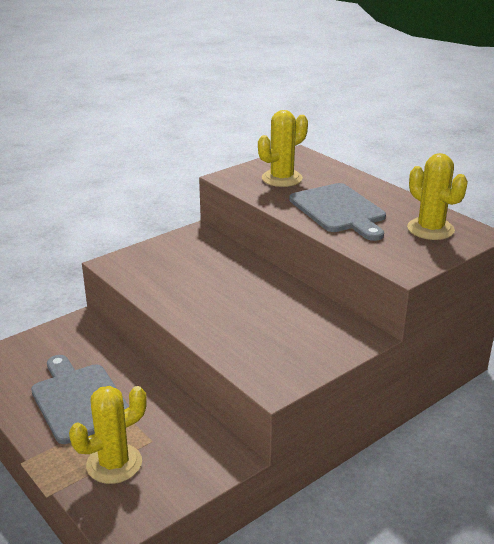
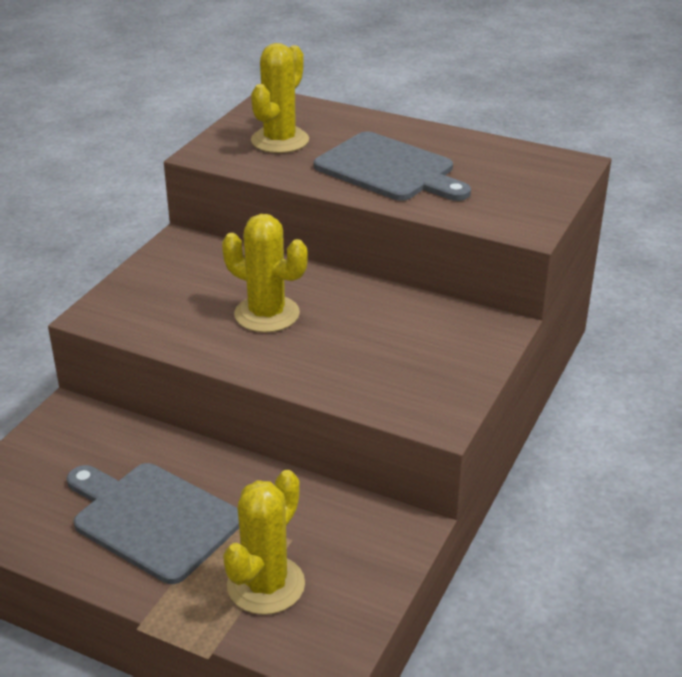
camera: 25 degrees left, 5 degrees up
(430, 229) = (516, 170): yellow cactus -> yellow cactus (267, 314)

